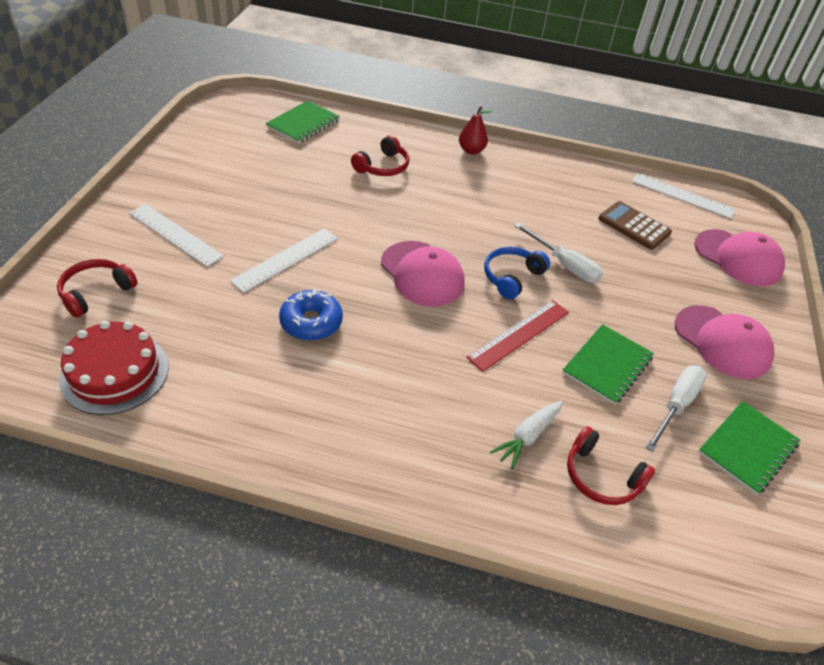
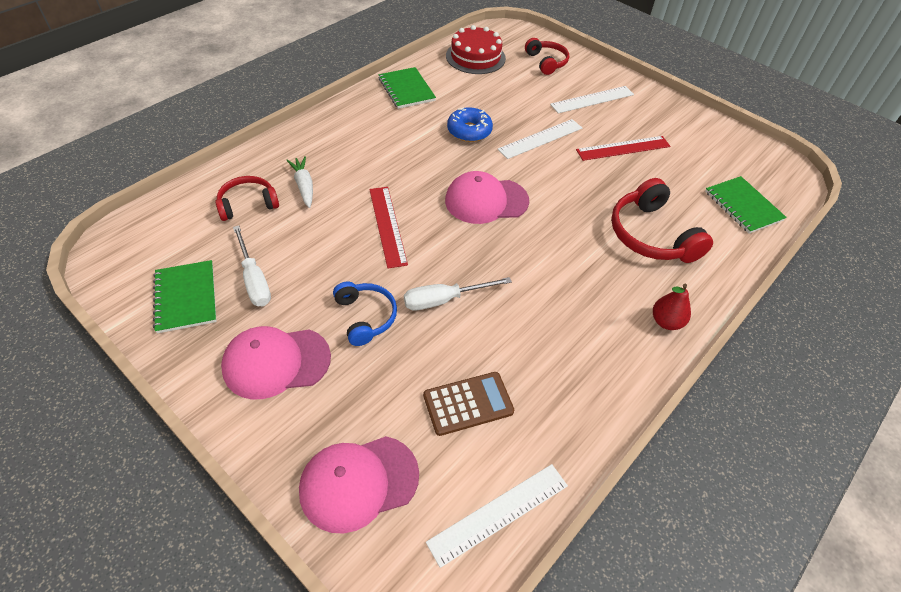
camera: 120 degrees right, 5 degrees up
(262, 198) = (623, 148): none -> red ruler
(285, 259) = (540, 138): white ruler -> white ruler turned 75 degrees clockwise
(382, 166) = (651, 235): red headphones -> red headphones, size x1.60
(512, 277) = (450, 253): blue headphones -> blue headphones (365, 317)
(607, 365) = (320, 260): green notebook -> green notebook (406, 89)

